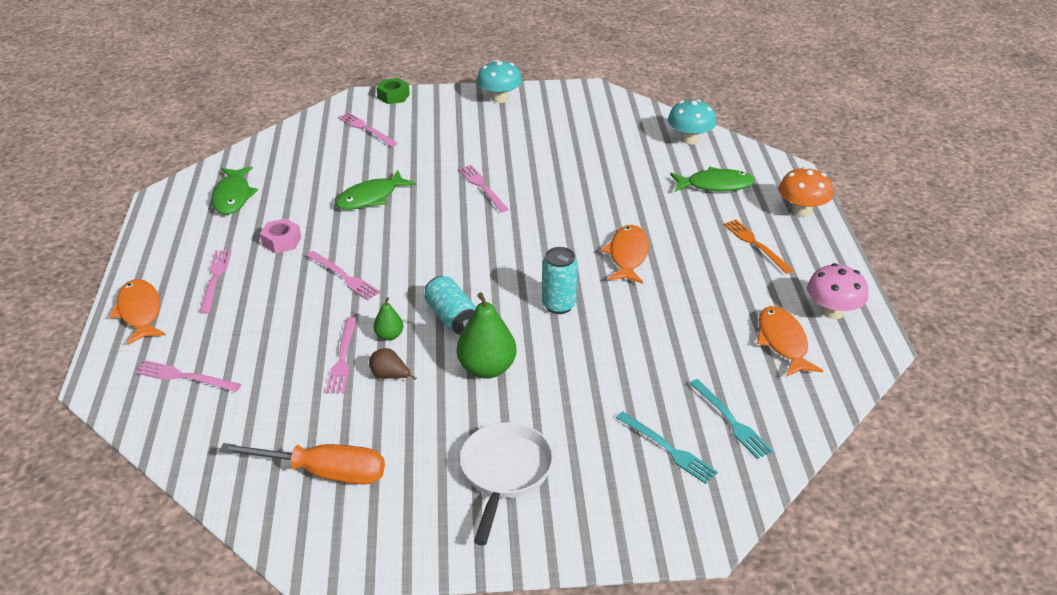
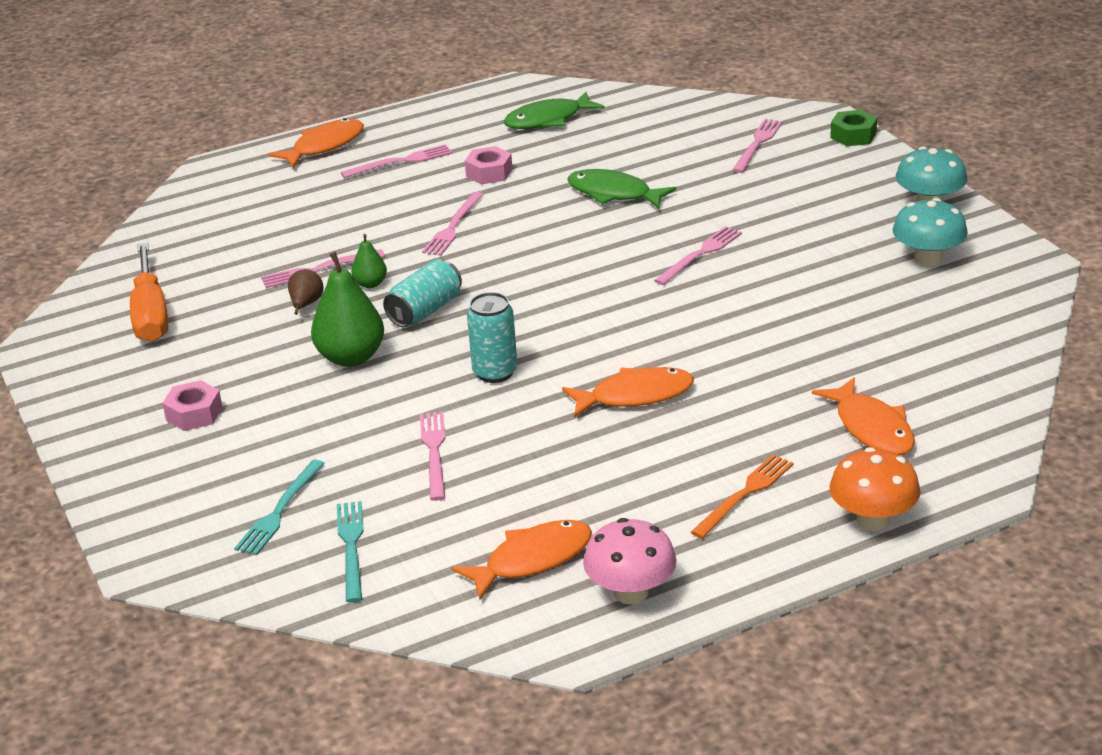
camera: 70 degrees right, 5 degrees down
(184, 377) = (245, 201): pink fork -> pink fork (434, 452)
(504, 473) = (194, 414): white pan -> pink nut
(690, 139) = (980, 378): turquoise mushroom -> turquoise mushroom (928, 259)
(715, 185) = (871, 428): green fish -> orange fish
(731, 421) = (351, 547): turquoise fork -> turquoise fork turned 135 degrees clockwise

